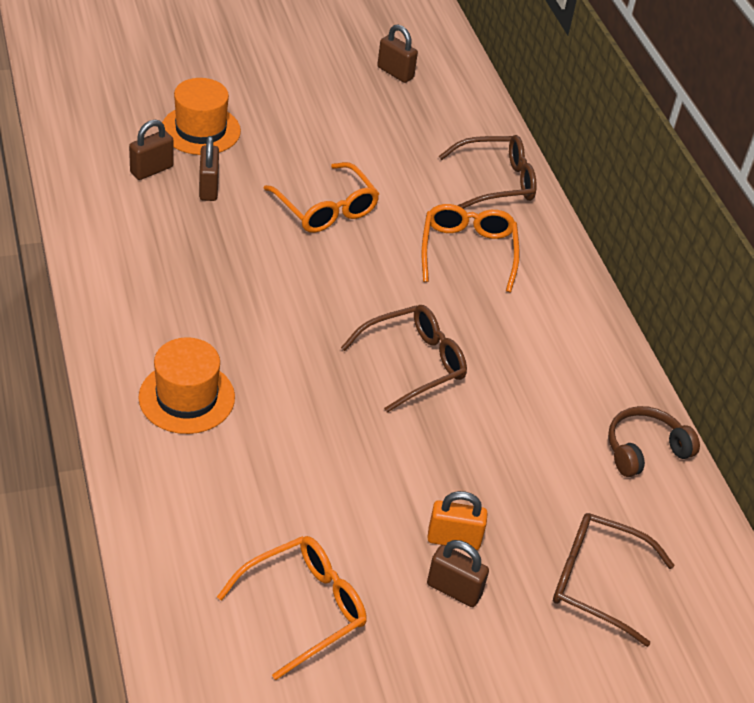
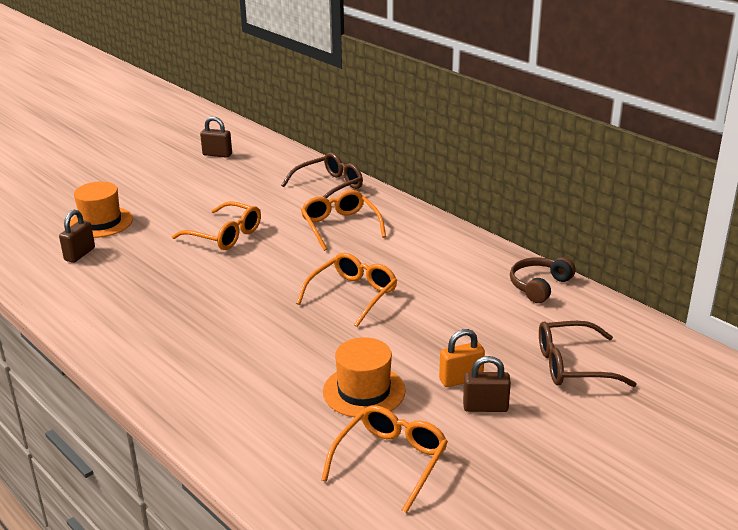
camera: 20 degrees left, 15 degrees down
(187, 397) = (204, 371): orange hat -> orange hat (364, 391)
(208, 188) = (130, 250): brown padlock -> none
(413, 363) = (352, 295): brown glasses -> orange glasses

